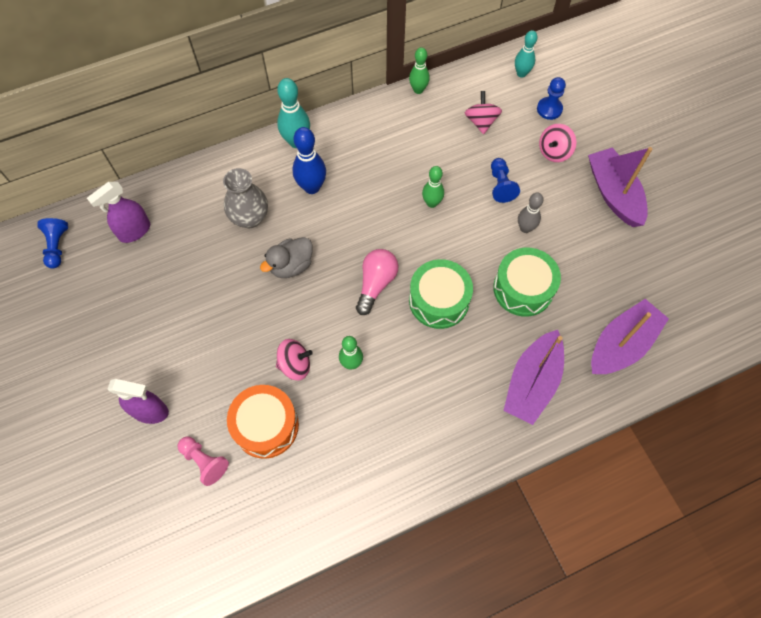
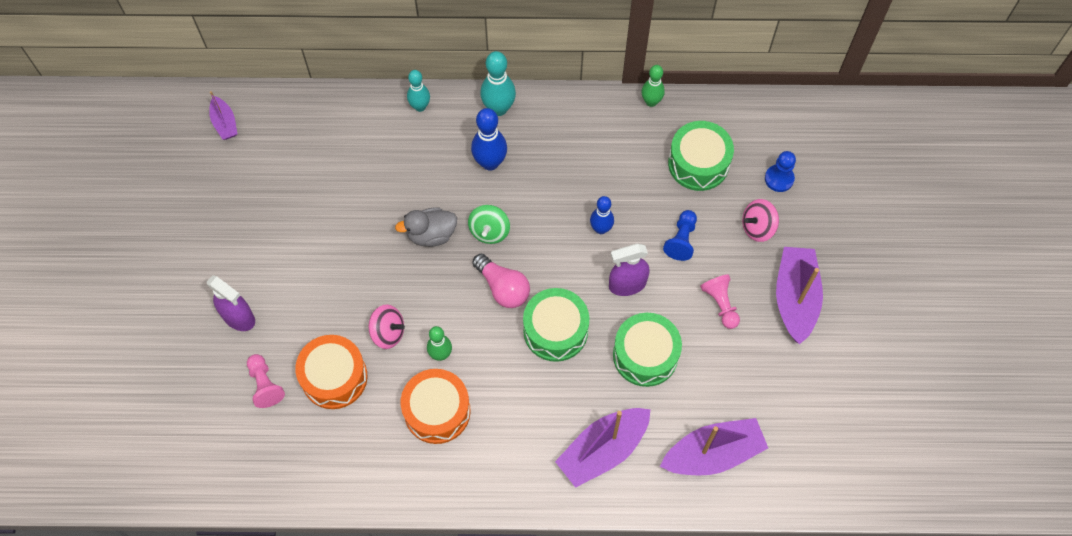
camera: 25 degrees right, 0 degrees up
(57, 246) = (224, 123): blue pawn -> purple boat
(134, 231) = (301, 137): purple spray bottle -> purple spray bottle (627, 284)
(250, 218) = (415, 169): grey vase -> none
(340, 242) = (489, 231): none -> green spinning top
(373, 414) = (437, 411): none -> orange drum
(376, 284) = (503, 287): pink light bulb -> pink light bulb turned 90 degrees clockwise
(432, 203) = (601, 229): green bowling pin -> blue bowling pin
(481, 122) = (698, 163): pink spinning top -> green drum
(521, 73) = (771, 127): turquoise bowling pin -> turquoise bowling pin (420, 106)
(525, 228) = (682, 295): grey bowling pin -> none
(559, 222) = (720, 304): none -> pink pawn

